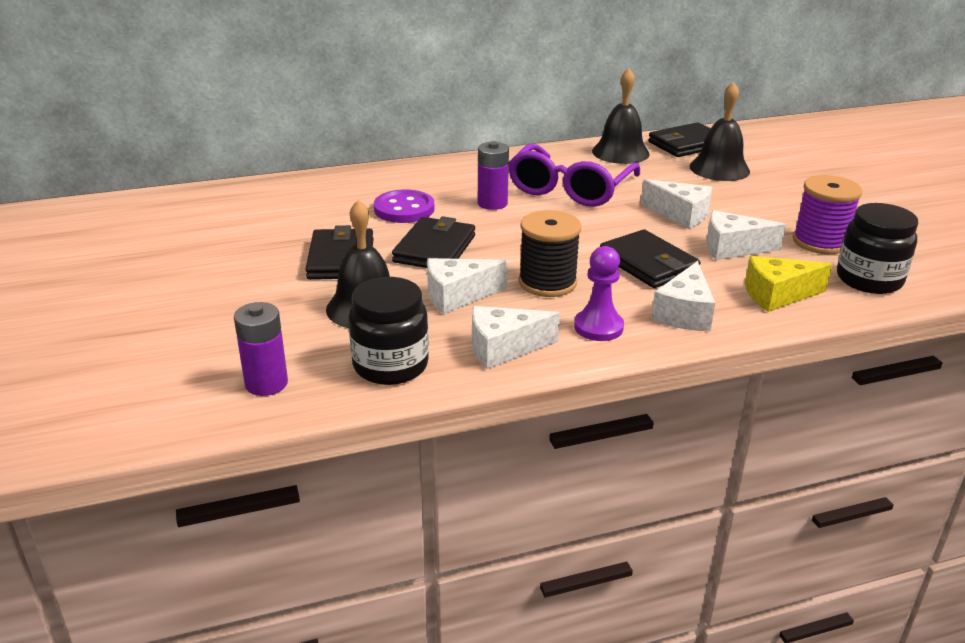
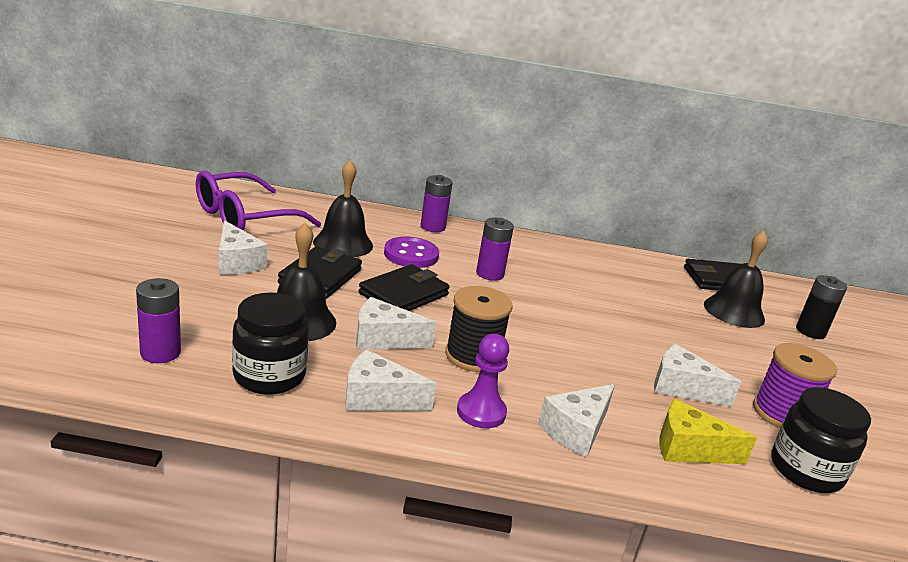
camera: 20 degrees right, 5 degrees down
(397, 175) = (433, 227): none -> purple battery
(569, 189) = (571, 284): purple glasses -> purple glasses (244, 218)
(620, 152) = (648, 268): black bell -> black bell (343, 243)
(648, 264) = (583, 372): black wallet -> none
(680, 215) = (656, 340): white cheese -> white cheese (237, 262)
(789, 166) = (810, 331): none -> black battery

